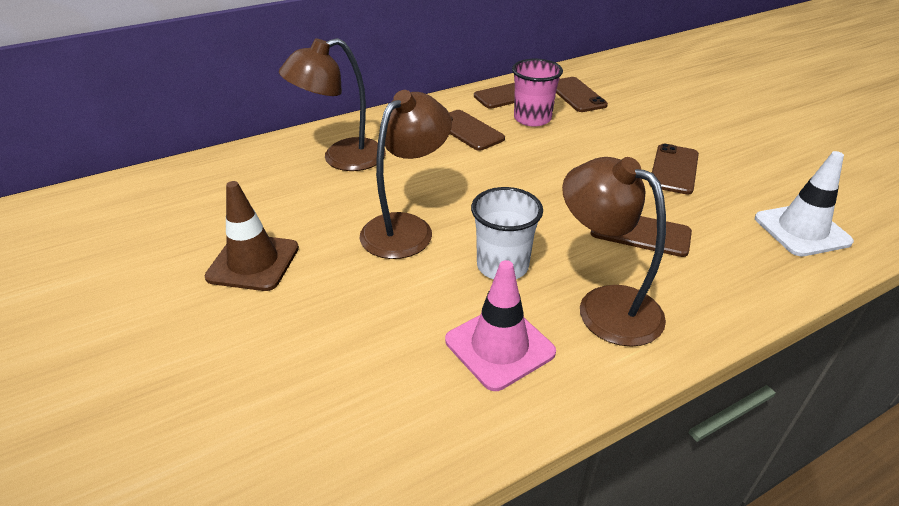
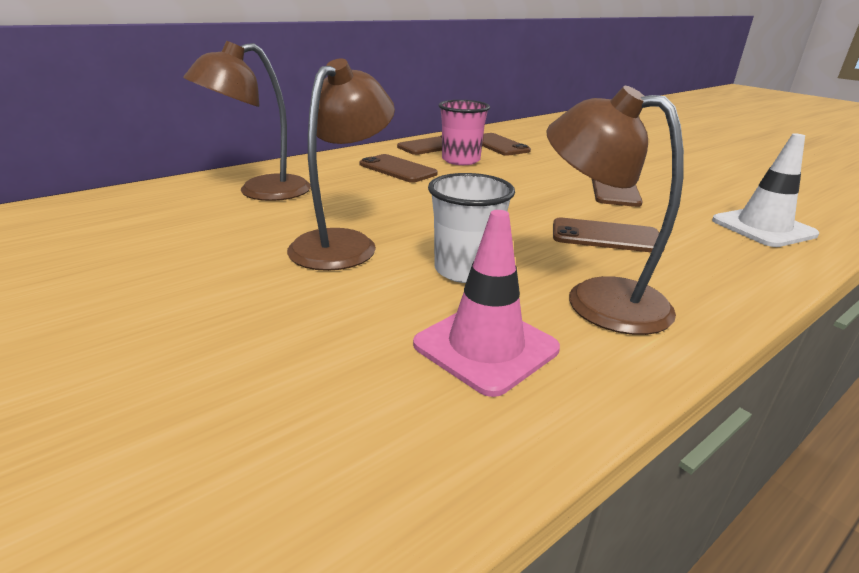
camera: 10 degrees left, 10 degrees down
(253, 262) = (146, 283): brown traffic cone -> none

